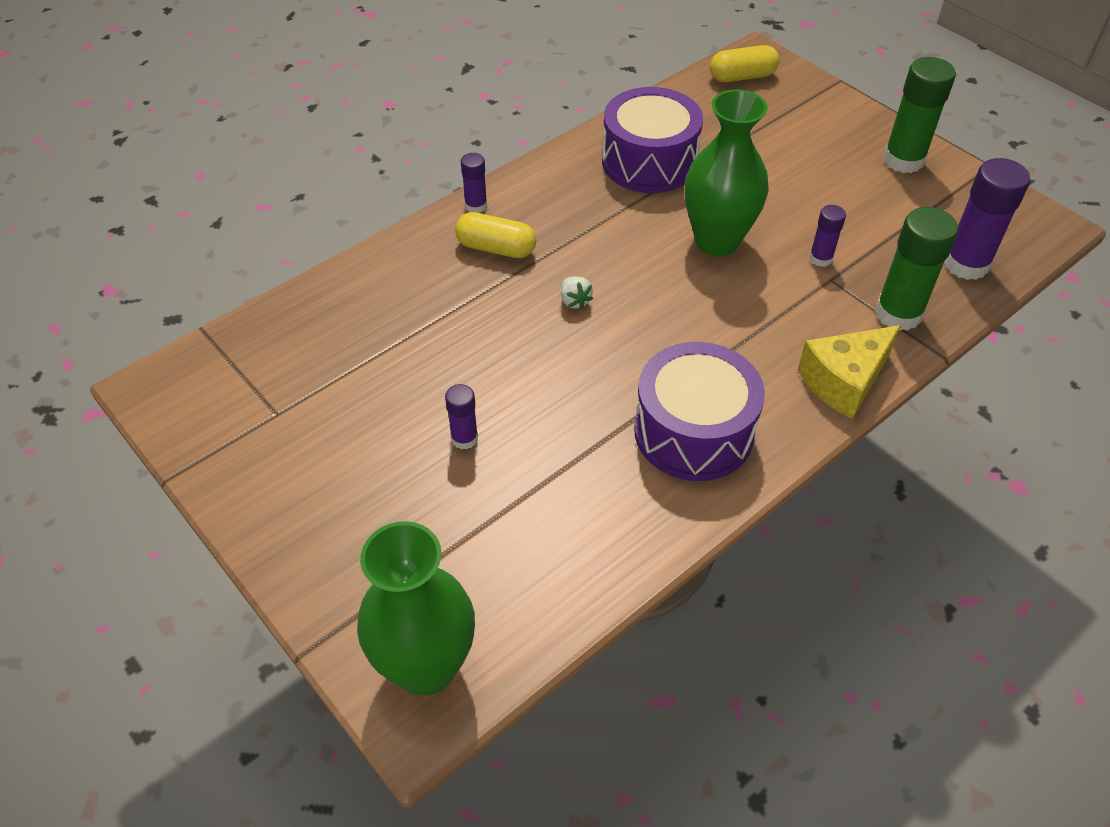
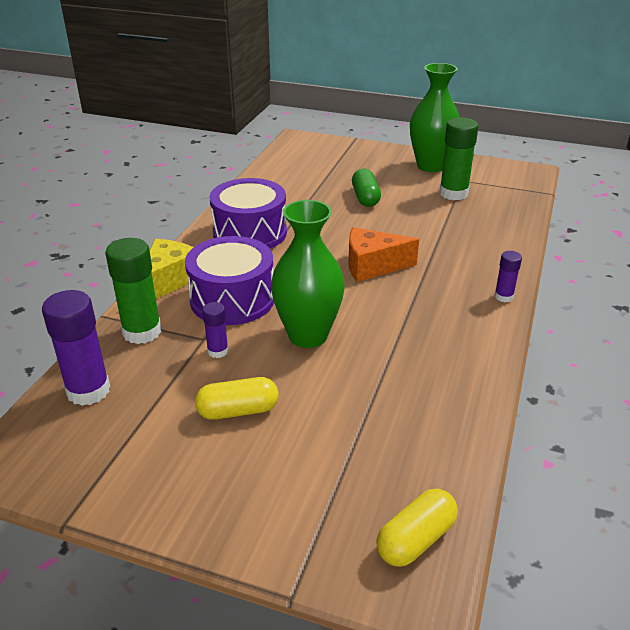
camera: 150 degrees right, 15 degrees down
(426, 667) = (307, 146): green vase -> green vase (430, 166)
(464, 438) = (365, 198): purple glue stick -> green capsule
(496, 248) = (455, 277): yellow capsule -> yellow capsule (238, 411)
(574, 301) = (372, 266): white strawberry -> orange cheese
(649, 162) = (417, 381): purple drum -> purple drum (232, 299)
(903, 160) = (170, 487): green glue stick -> green glue stick (453, 193)

